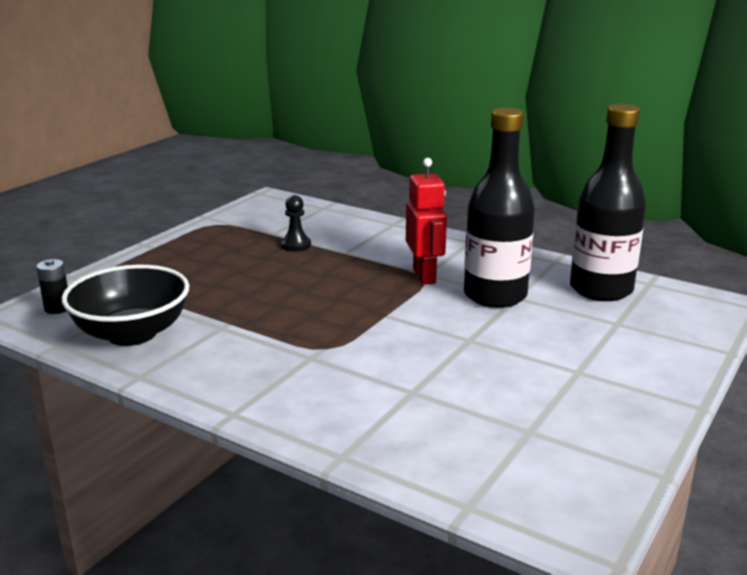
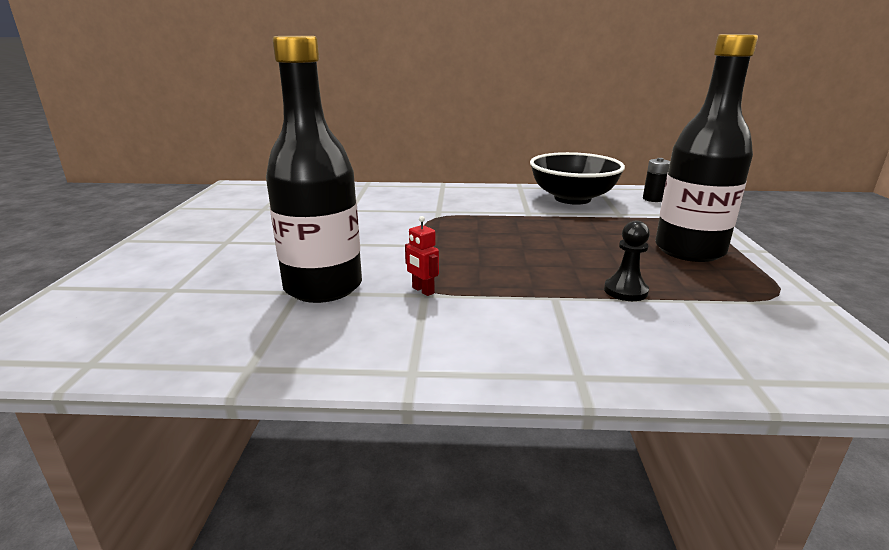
camera: 150 degrees right, 0 degrees up
(425, 276) = (422, 290): red robot -> red robot, size x0.49
(601, 289) = (179, 330): black bottle -> black bottle (689, 250)

